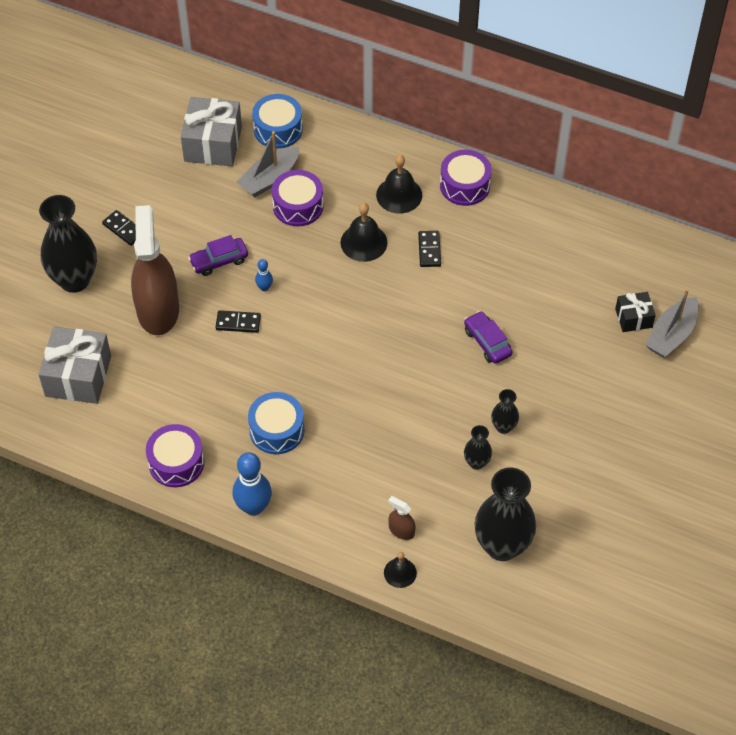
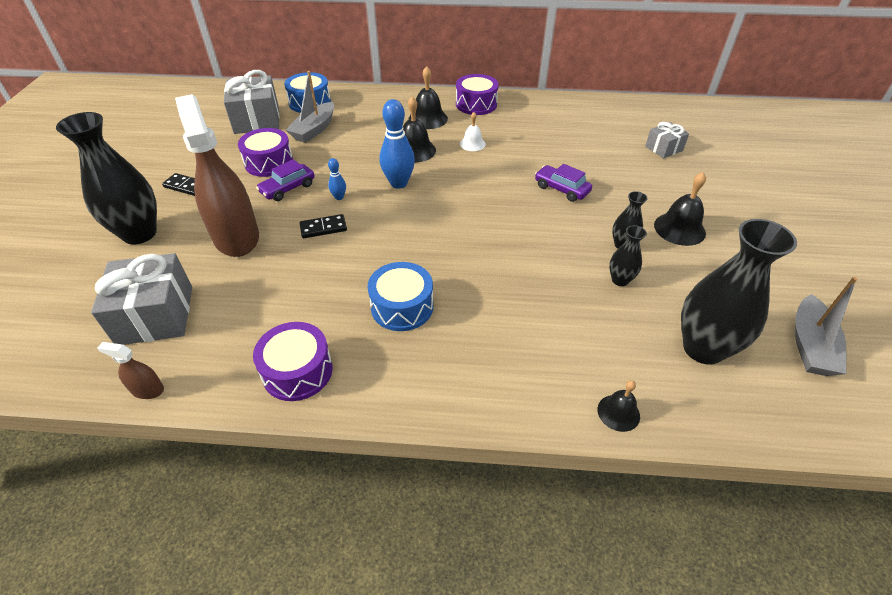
camera: 20 degrees left, 10 degrees down
(253, 507) = (410, 392): blue bowling pin -> blue bowling pin (398, 183)
(298, 206) = (346, 140): purple drum -> purple drum (269, 162)
(401, 530) = (590, 366): brown spray bottle -> brown spray bottle (147, 390)
(429, 250) = (472, 144): black domino -> white bell
(571, 426) = (679, 229): none -> black bell
(633, 318) = (663, 148): black gift -> grey gift
(671, 335) = (701, 152): grey boat -> grey boat (810, 345)

